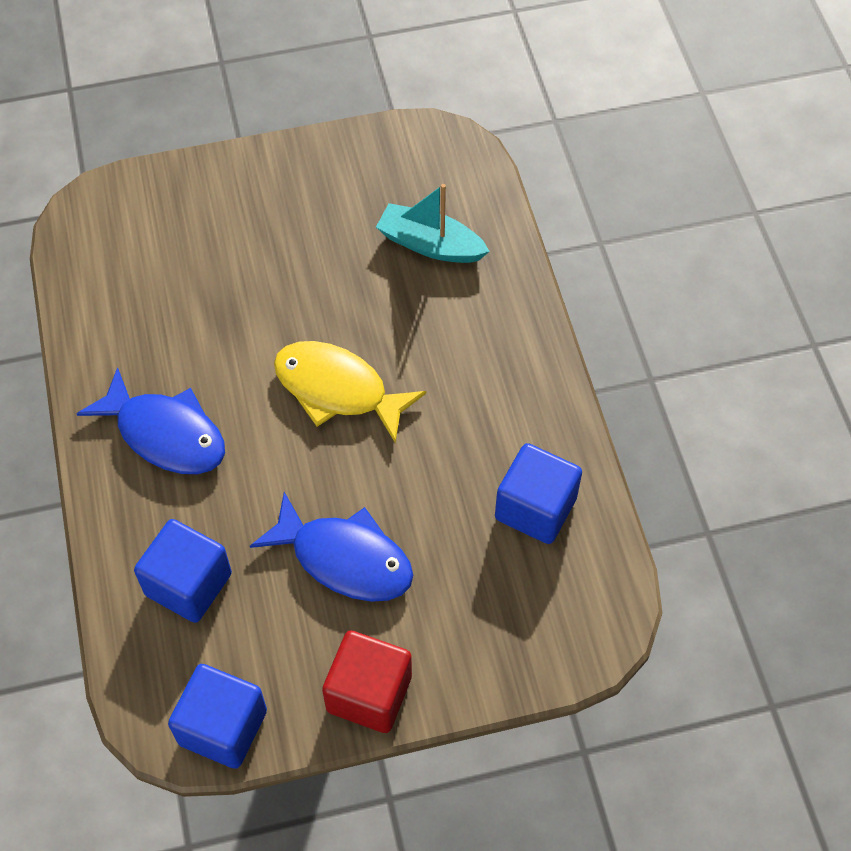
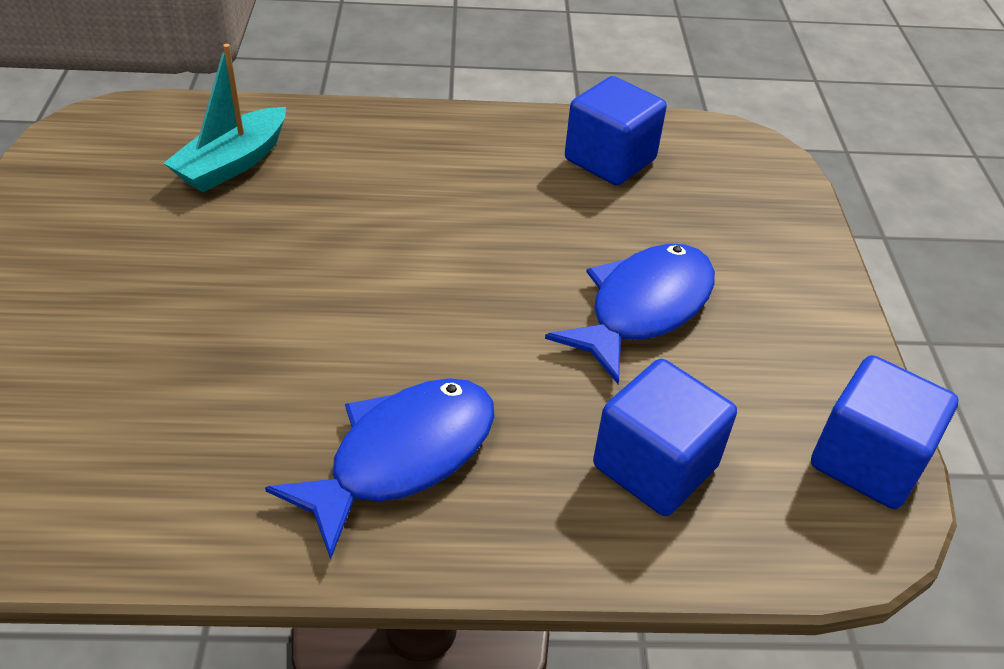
camera: 80 degrees left, 15 degrees down
(338, 390) = (403, 273): yellow fish -> none
(369, 693) = (820, 319): red cube -> none

